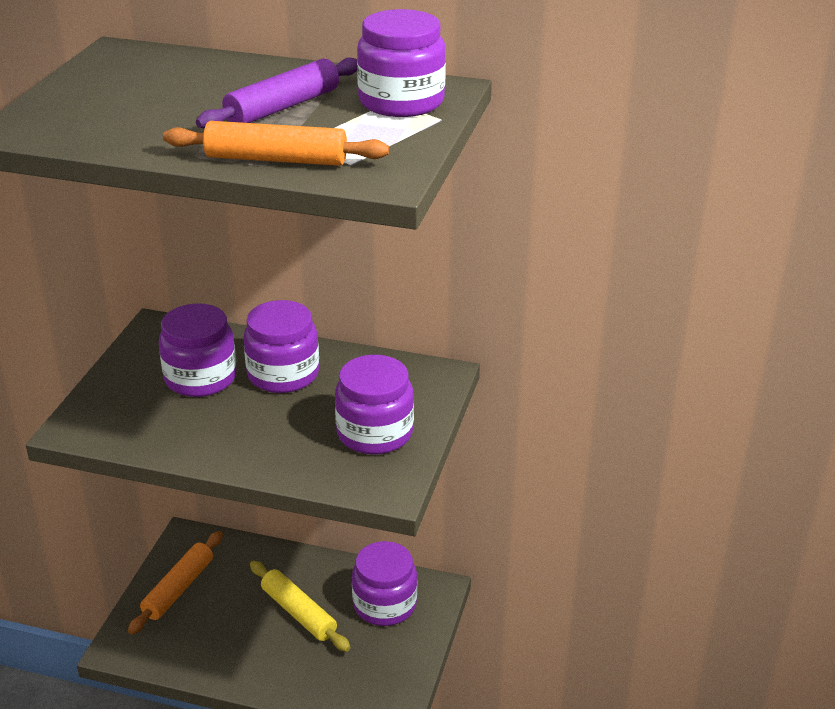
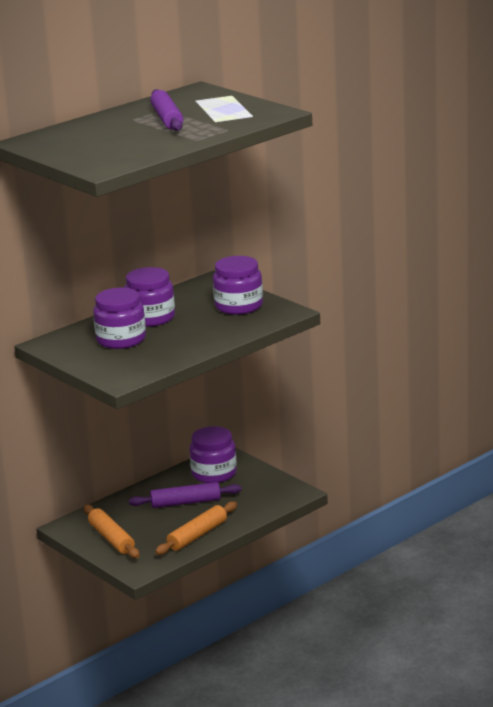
camera: 55 degrees left, 10 degrees down
(276, 159) = (226, 127): orange rolling pin -> orange rolling pin (197, 535)
(298, 613) = (185, 502): yellow rolling pin -> purple rolling pin
(401, 102) = (200, 98): purple jar -> none

